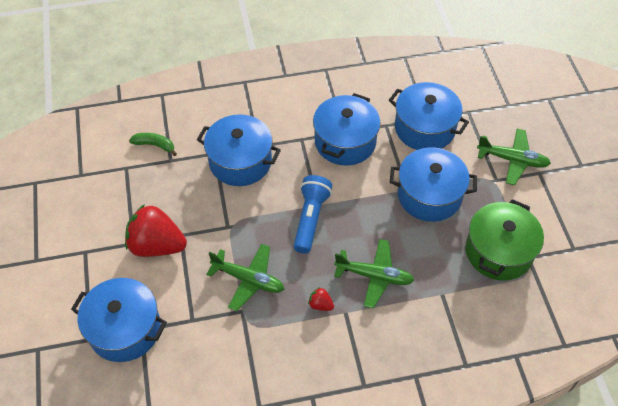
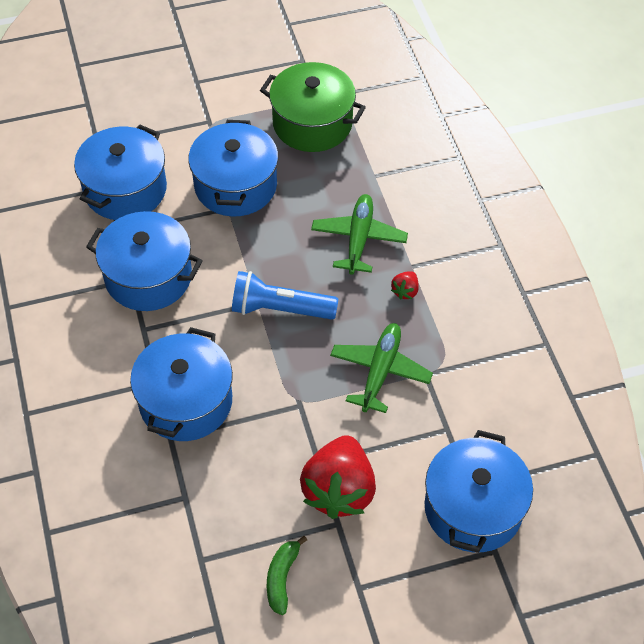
camera: 95 degrees left, 0 degrees up
(155, 145) = (155, 524): green banana -> green banana (282, 578)
(512, 160) = (178, 104): green plane -> none

